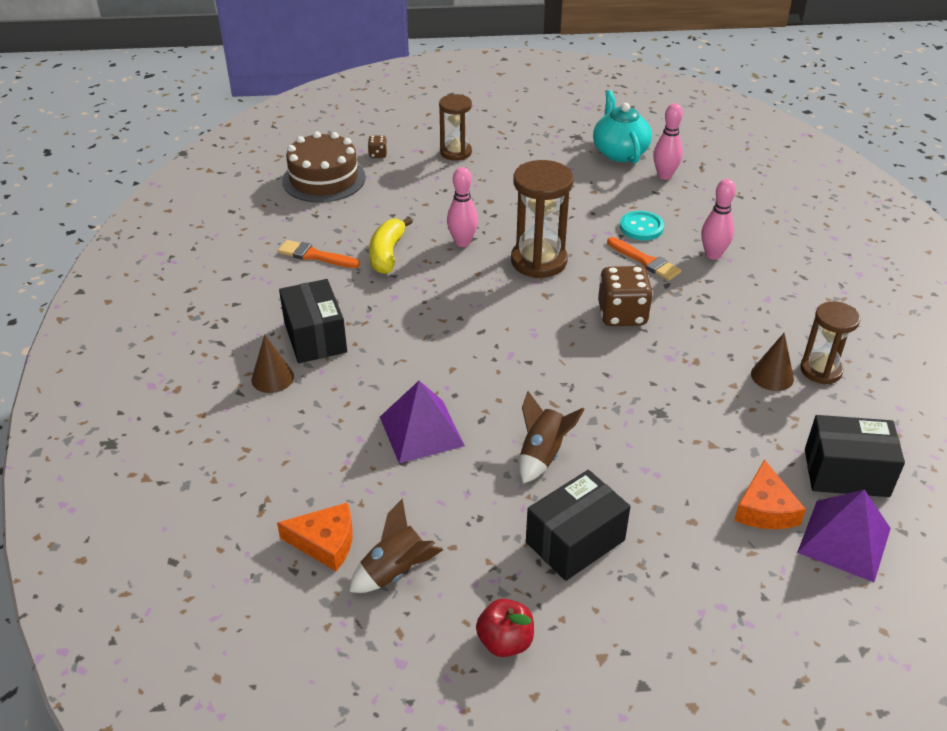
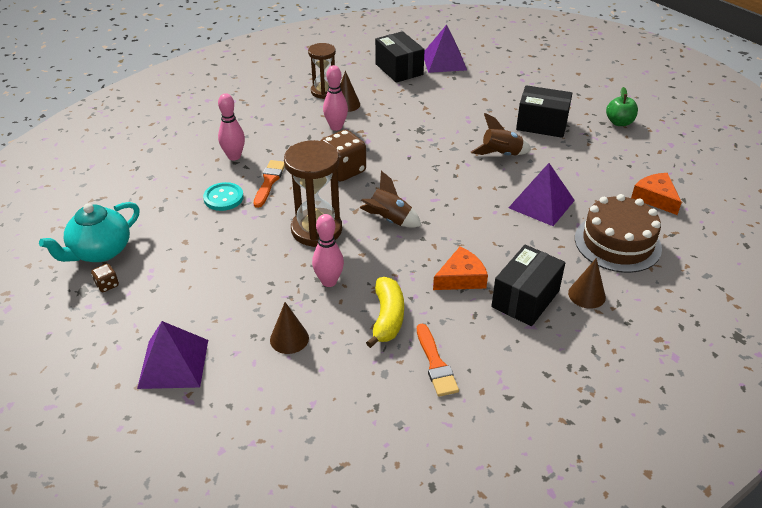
camera: 125 degrees left, 0 degrees up
(324, 179) = (307, 444): brown cake -> brown cake (617, 243)
(378, 154) = (221, 427): brown dice -> brown dice (107, 285)
(387, 254) = (387, 318): yellow banana -> yellow banana turned 60 degrees counterclockwise
(395, 571) = (635, 167): brown rocket -> brown rocket (389, 220)
(422, 203) = (289, 338): none -> brown cone
(456, 152) = (173, 363): brown hourglass -> purple pyramid
(505, 641) = (619, 122): red apple -> green apple
(664, 176) = (128, 212): pink bowling pin -> pink bowling pin (336, 127)
(765, 509) = (451, 83): orange cheese -> orange cheese (461, 278)

